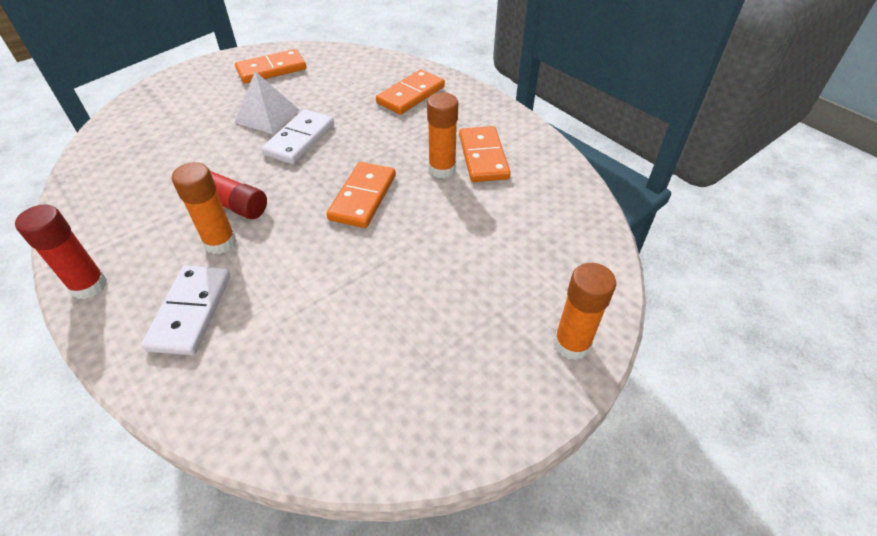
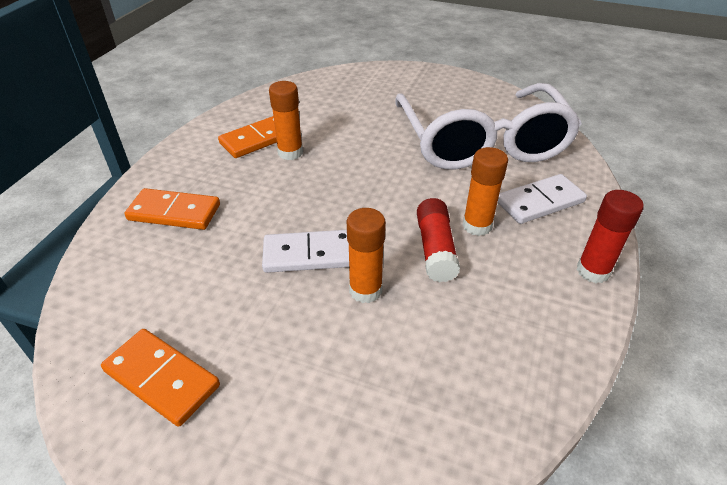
camera: 120 degrees left, 5 degrees down
(267, 116) = (283, 308): white pyramid -> none
(328, 330) = (481, 142): none -> white glasses
(363, 197) = (358, 177): orange domino -> none
(571, 344) = (401, 73): orange glue stick -> orange glue stick (365, 290)

